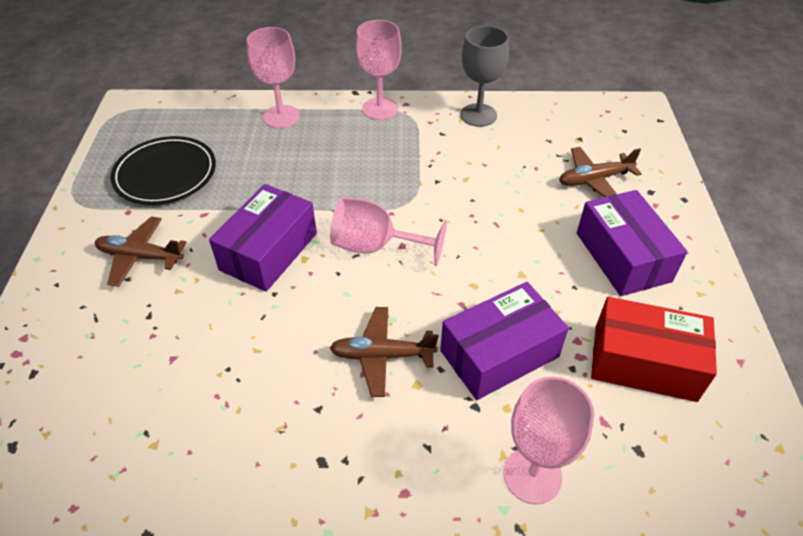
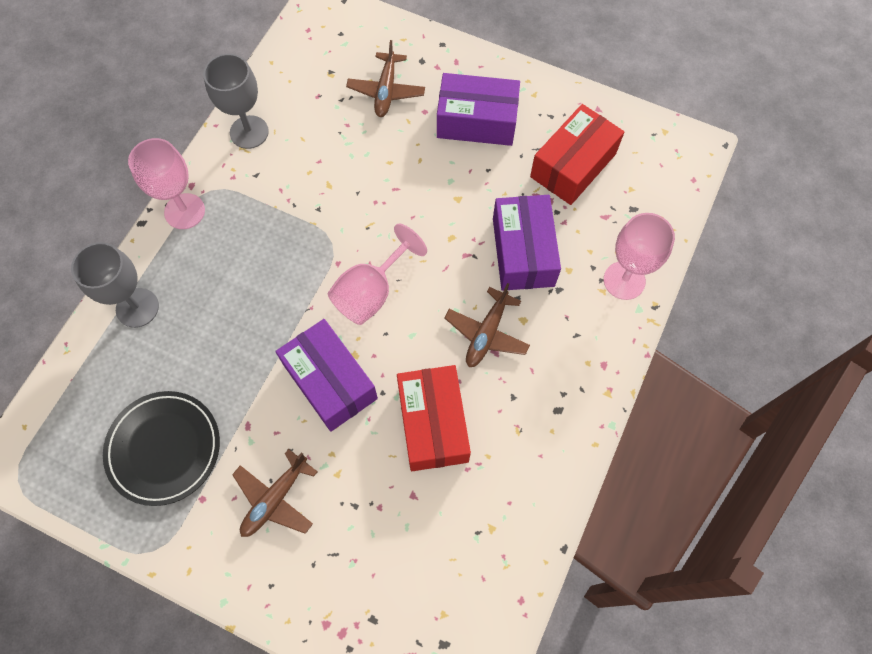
camera: 65 degrees left, 20 degrees up
(257, 346) = (433, 423): none -> red box
(281, 116) = (137, 308): pink goblet -> grey goblet

